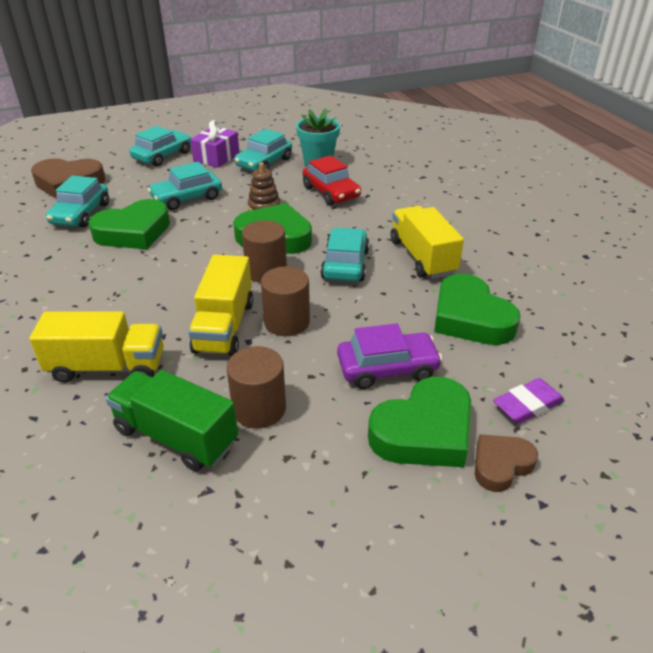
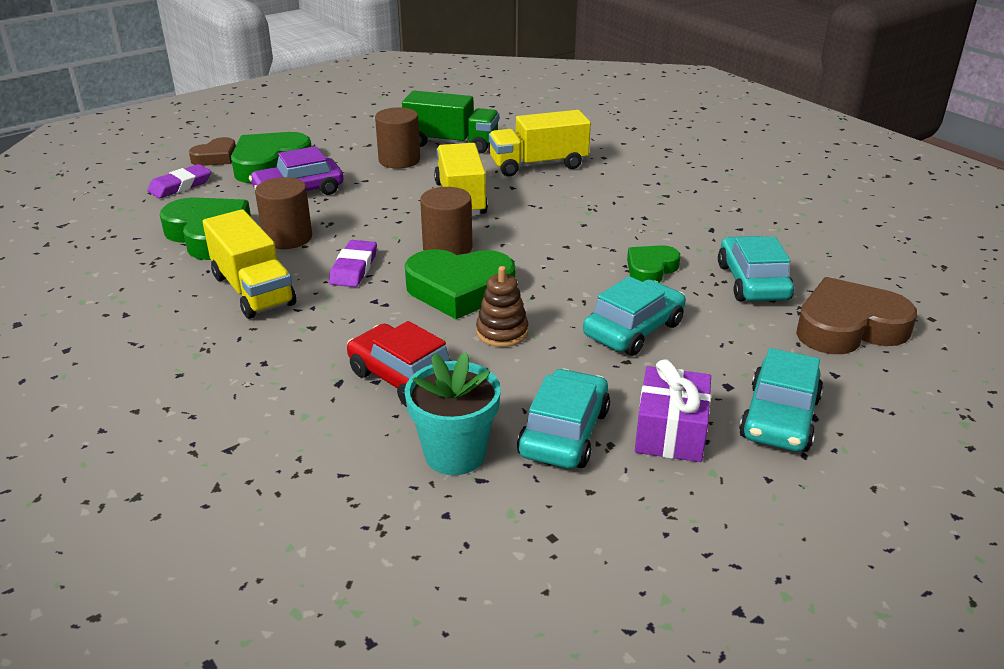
camera: 165 degrees right, 5 degrees down
(133, 232) = (650, 269): green heart -> green heart, size x0.58
(287, 322) = (401, 209): brown cylinder -> brown cylinder (288, 238)
(345, 264) = (354, 268): turquoise car -> purple eraser

